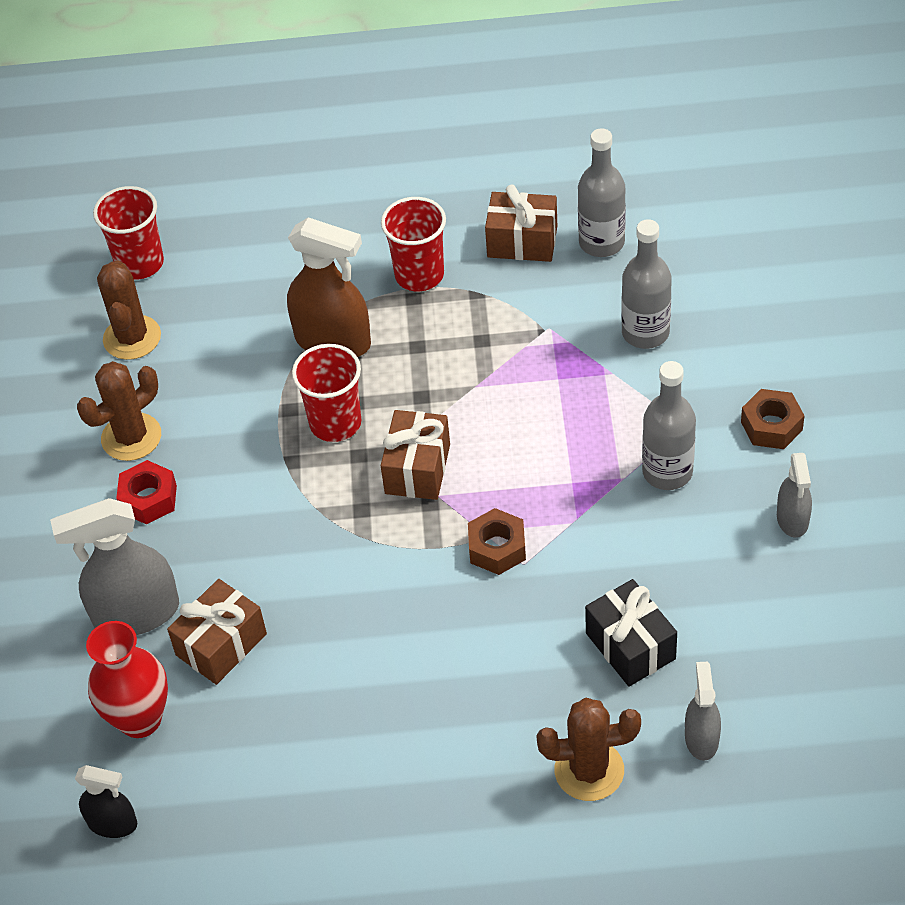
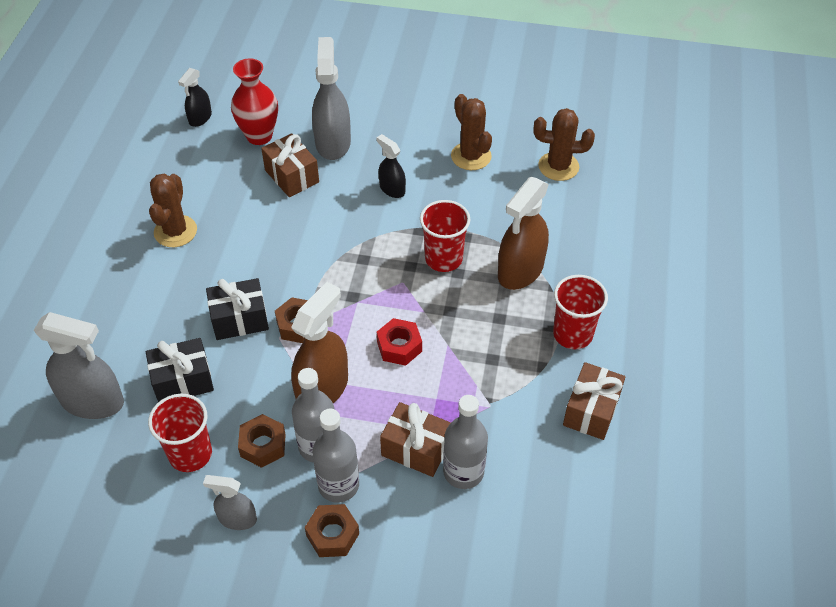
camera: 100 degrees right, 0 degrees up
(140, 263) = (629, 178): red cup -> red cup (190, 454)
(149, 499) = (417, 158): red nut -> red nut (399, 347)
(219, 512) = (392, 189): none -> black spray bottle
(417, 469) = (385, 295): brown gift -> brown gift (416, 449)
(510, 617) = (240, 319): none -> black gift
(585, 492) = (322, 388): none -> brown spray bottle
(589, 770) = (106, 334): brown cactus -> brown cactus (175, 231)
(601, 242) = (575, 468): grey bottle -> grey bottle (338, 485)
(688, 527) = (263, 445): none -> brown nut
(701, 738) = (93, 401): grey spray bottle -> grey spray bottle, size x1.81

